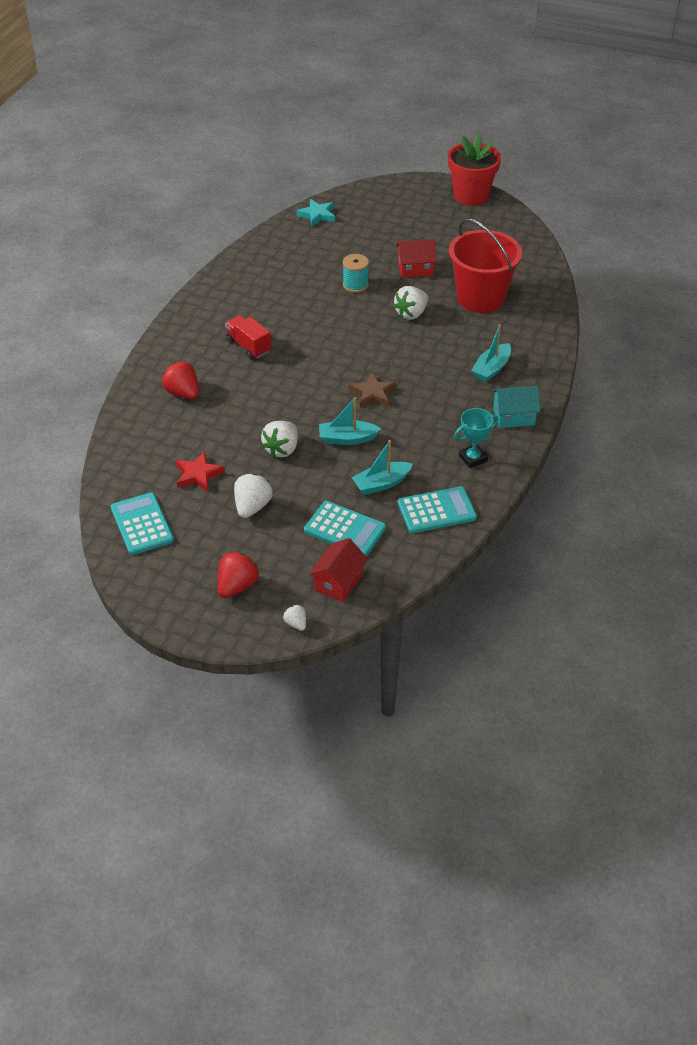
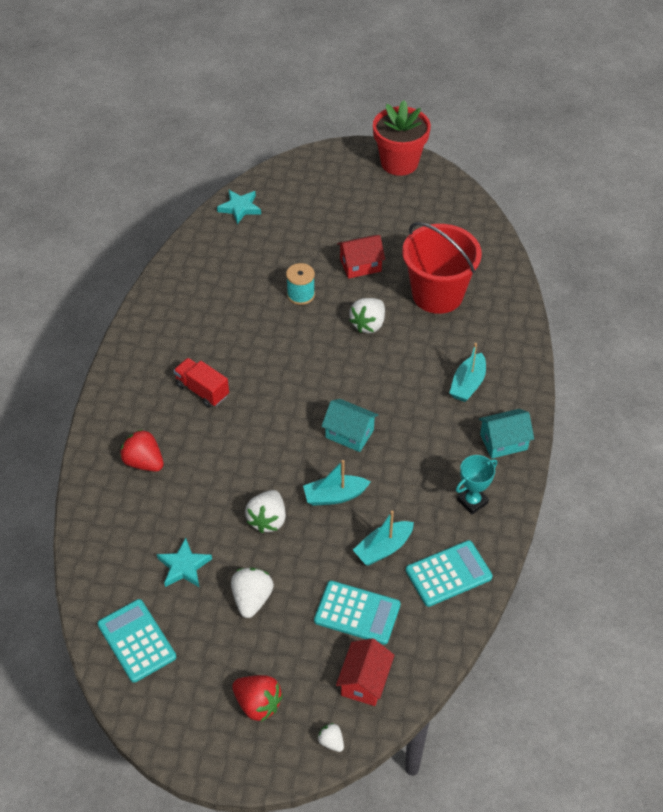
camera: 10 degrees left, 5 degrees up
(198, 474) = (184, 566): red star -> turquoise star
(237, 586) = (258, 704): red strawberry -> red strawberry turned 105 degrees clockwise
(373, 393) = (349, 433): brown star -> turquoise house

